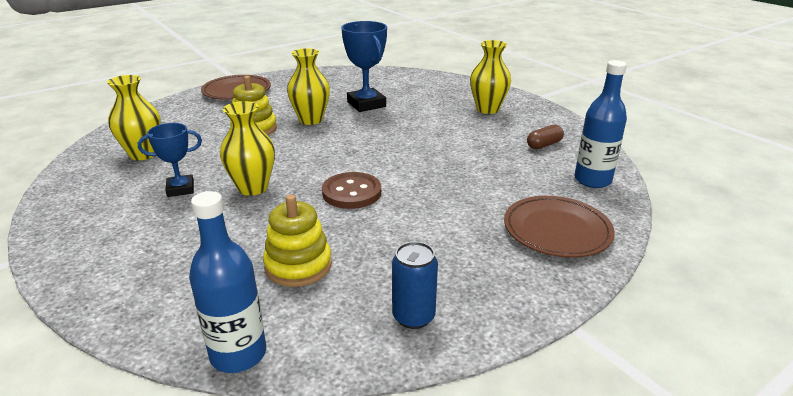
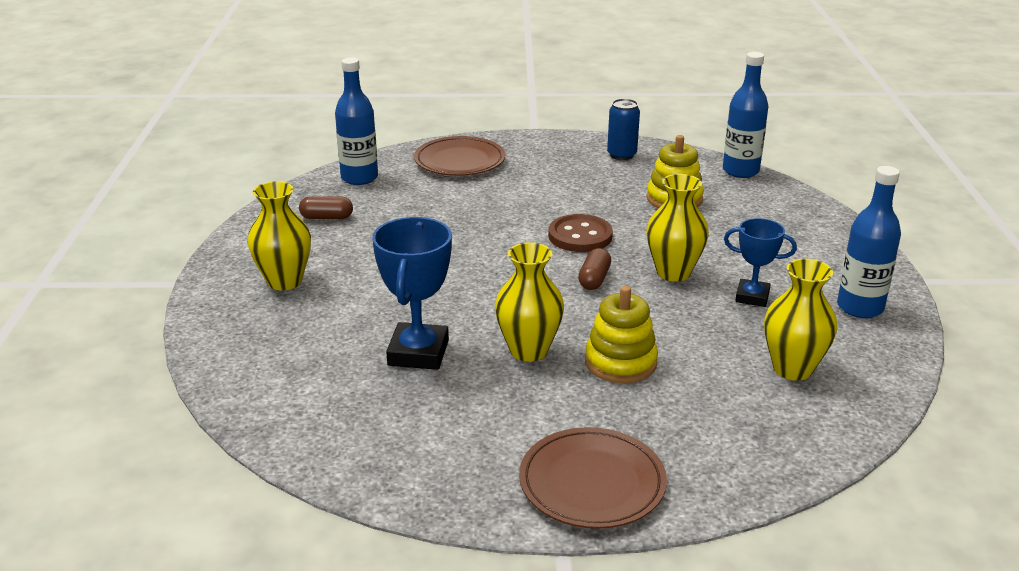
camera: 145 degrees left, 0 degrees up
(85, 208) = (860, 307): none -> blue bottle
(309, 165) = (594, 279): none -> brown capsule

